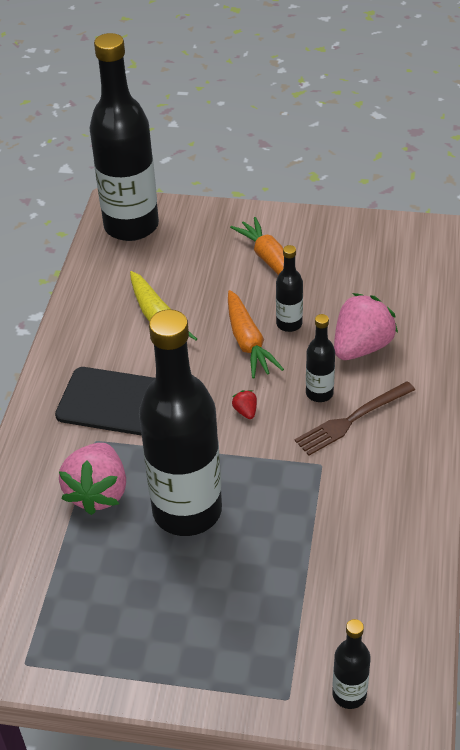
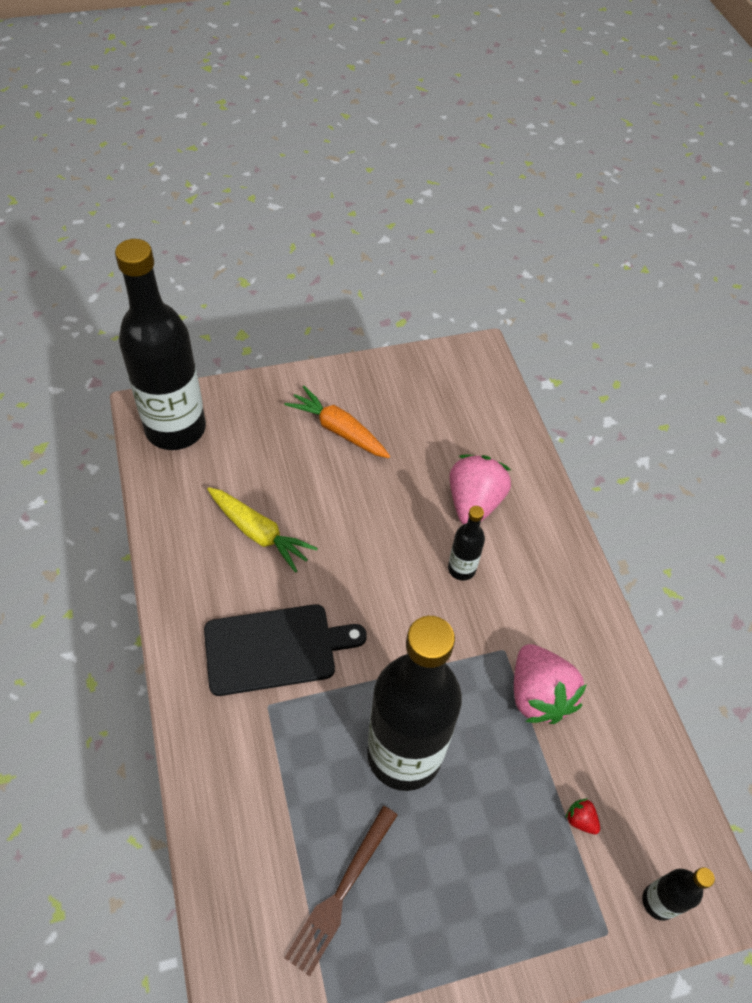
camera: 30 degrees left, 10 degrees up
(98, 492) = (303, 768): pink strawberry -> pink strawberry (538, 695)
(245, 411) = (402, 614): red strawberry -> red strawberry (580, 820)
(248, 342) = (364, 532): orange carrot -> none
(289, 324) = (393, 498): black bottle -> none
(352, 420) = (506, 588): brown fork -> brown fork (341, 892)

